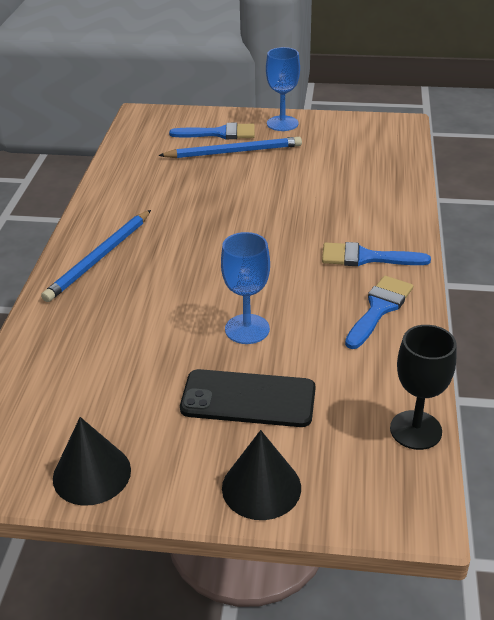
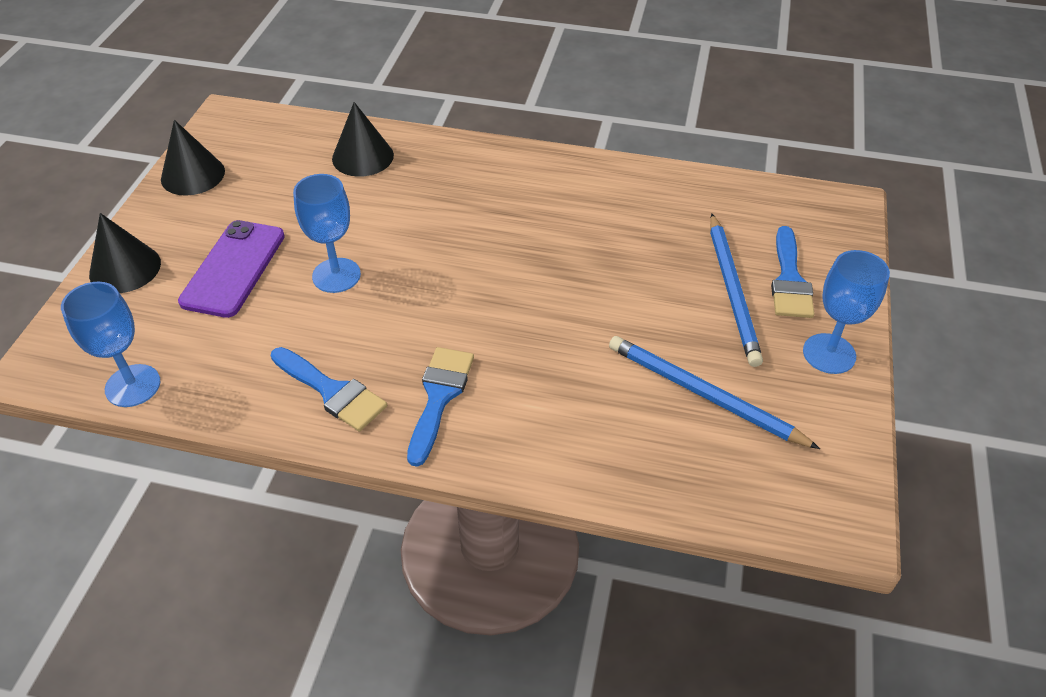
camera: 95 degrees right, 10 degrees up
(67, 341) = (363, 157): none -> black cone
(100, 257) = (494, 173): blue pencil -> blue pencil (704, 395)
(248, 399) = (234, 268): black phone -> purple phone
(415, 430) = (133, 385): black goblet -> blue goblet

